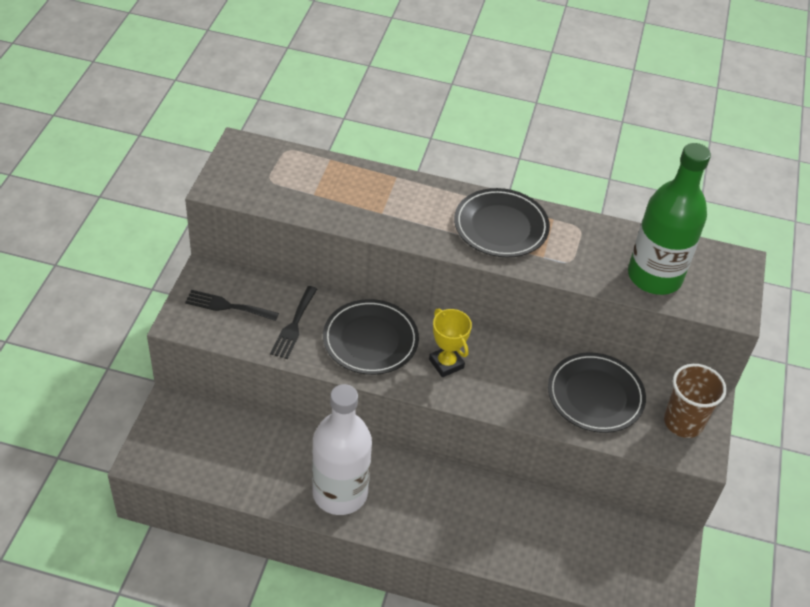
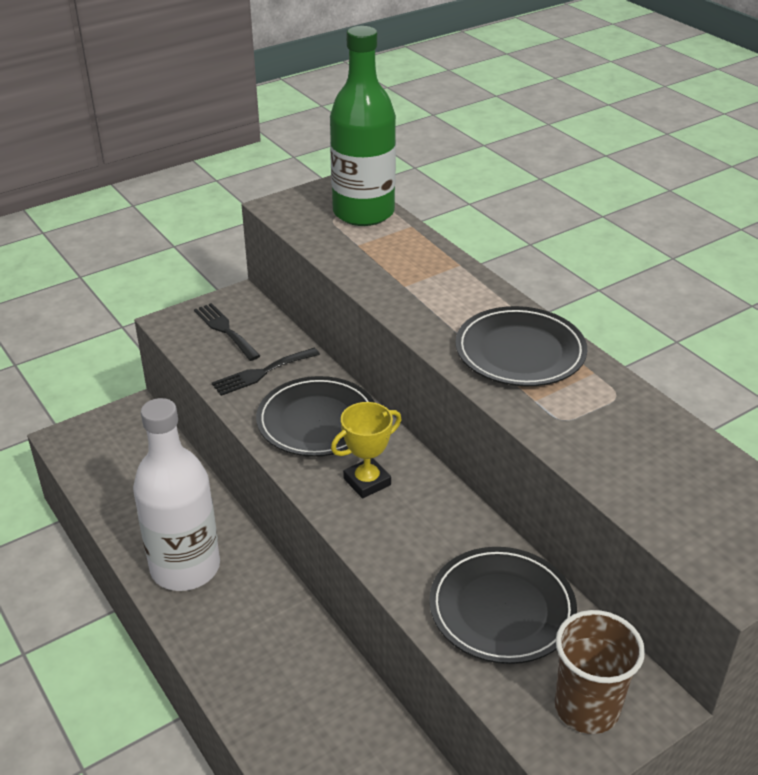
camera: 45 degrees right, 10 degrees down
(446, 363) = (367, 482): yellow trophy -> yellow trophy turned 45 degrees clockwise
(654, 276) = (659, 486): green bottle -> green bottle (363, 213)

